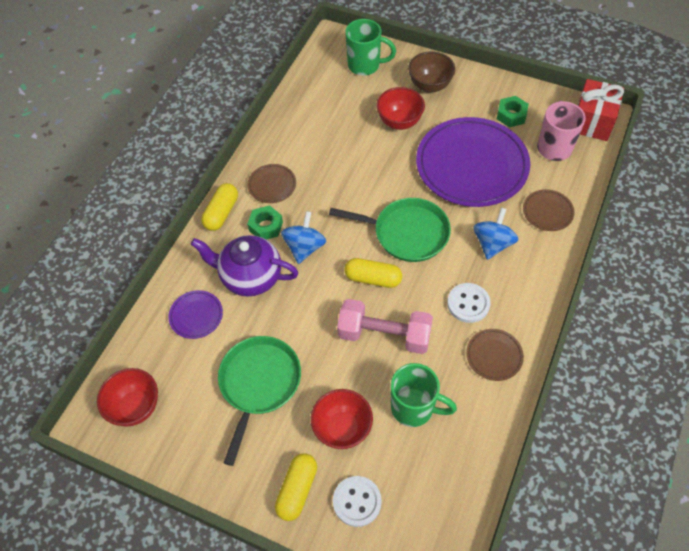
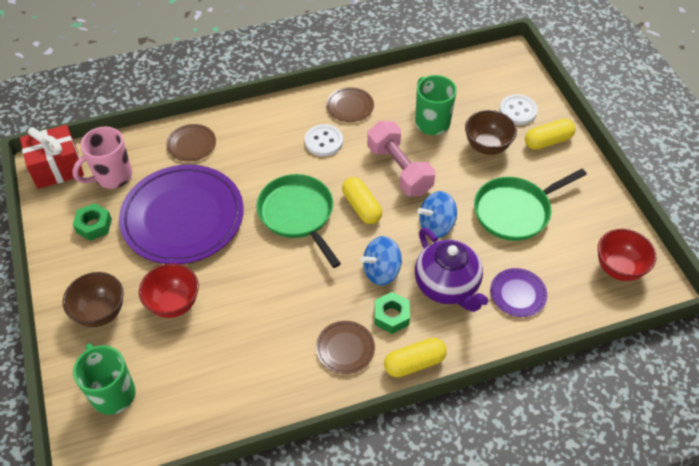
camera: 135 degrees left, 5 degrees down
(342, 428) = (487, 146): red bowl -> brown bowl
(492, 244) = (255, 158): blue spinning top -> blue spinning top (436, 226)

